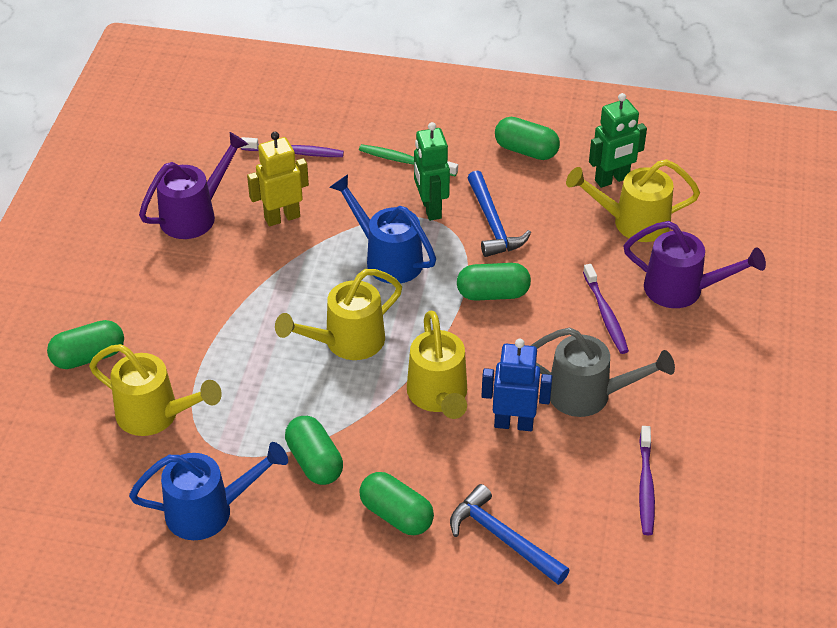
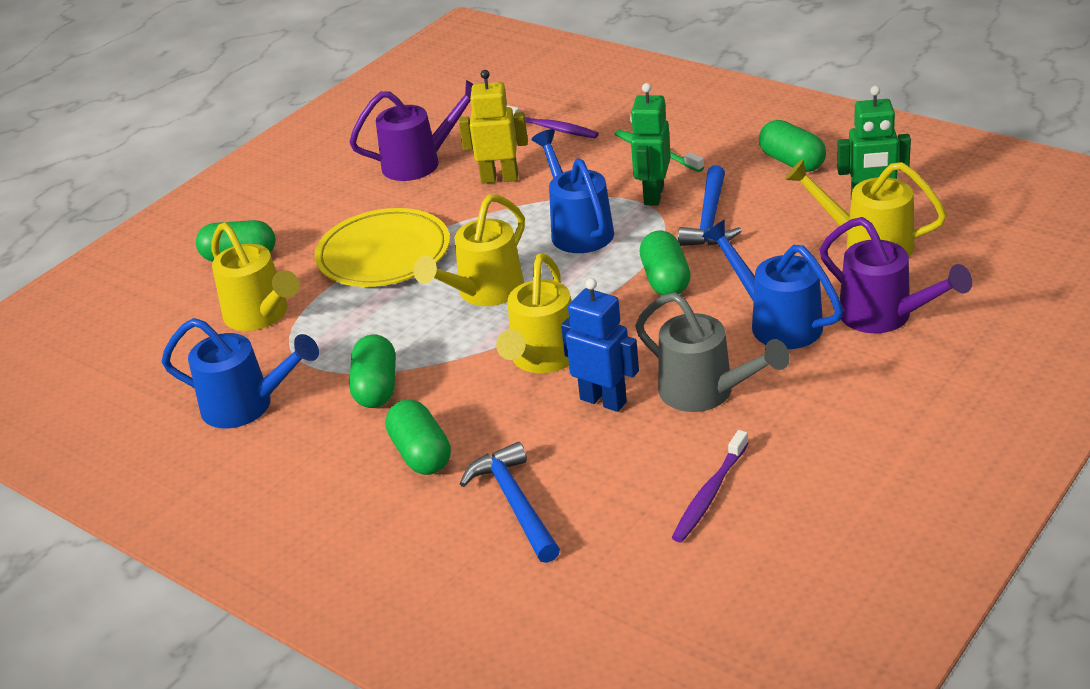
camera: 30 degrees right, 10 degrees down
(227, 322) = (383, 254): none -> yellow plate
(346, 342) = (484, 292): yellow watering can -> yellow watering can turned 45 degrees counterclockwise
(493, 294) = (665, 280): green capsule -> green capsule turned 60 degrees clockwise
(605, 314) = (777, 322): purple toothbrush -> blue watering can

